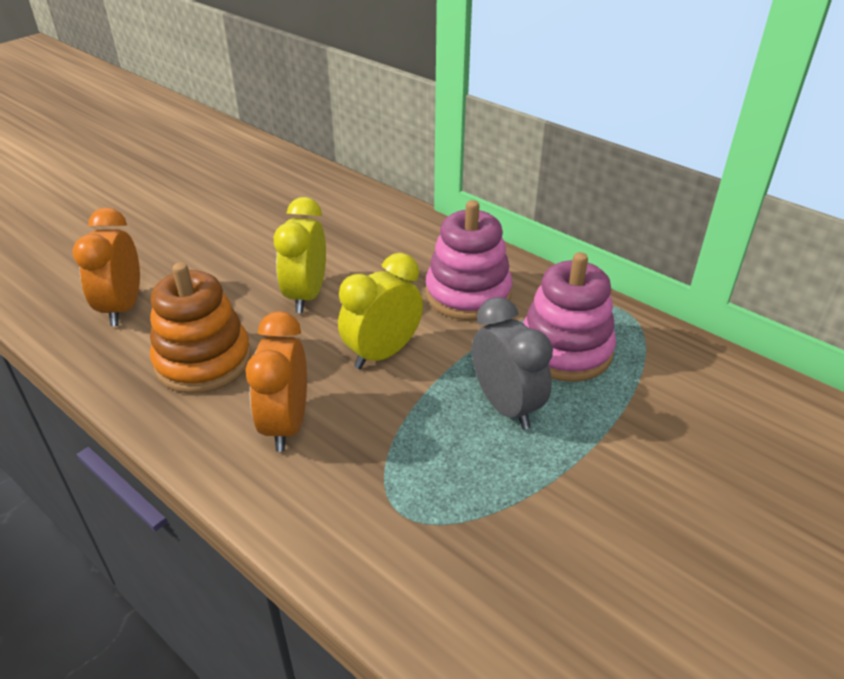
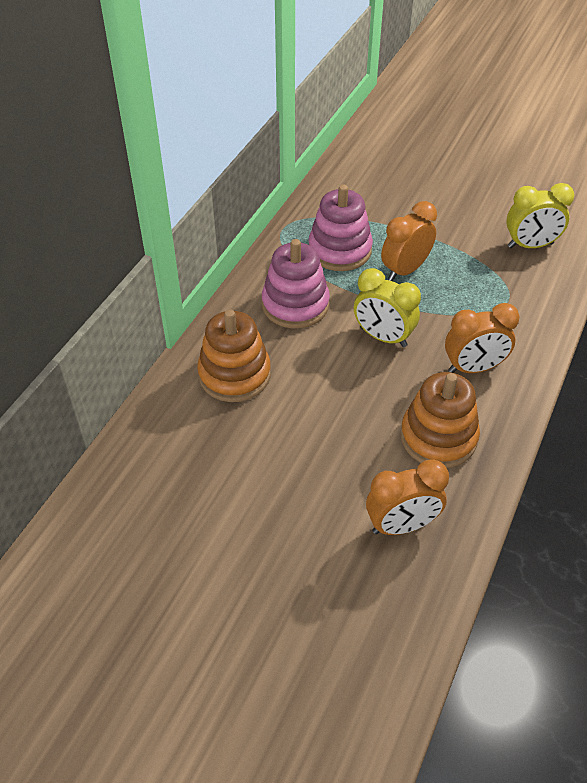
camera: 105 degrees left, 10 degrees up
(306, 296) = (334, 400): yellow clock -> yellow clock (530, 245)
(378, 239) = (234, 375): none -> orange stacking toy
(506, 406) = (405, 270): grey clock -> orange clock

